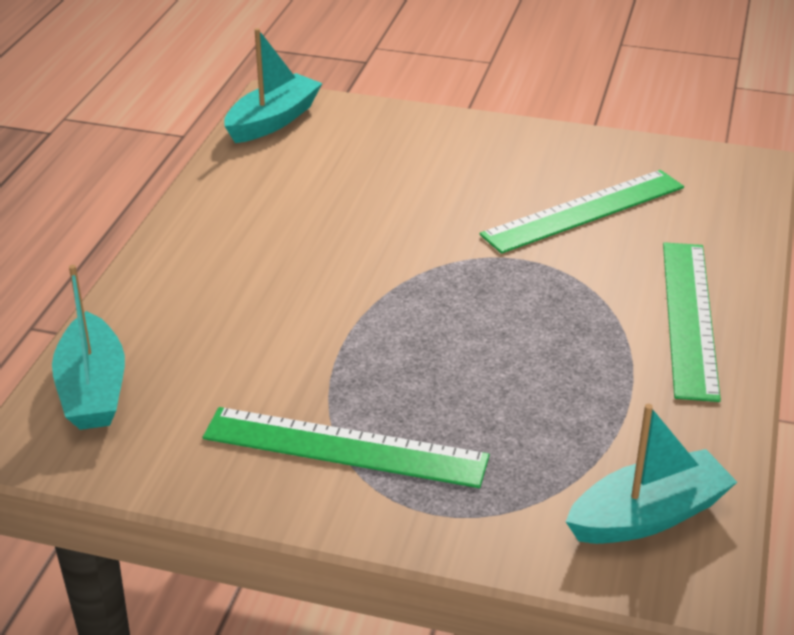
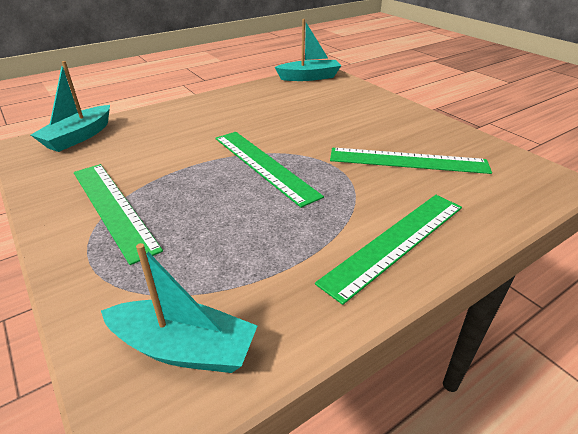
camera: 40 degrees right, 0 degrees up
(433, 298) = (263, 165): none -> green ruler

